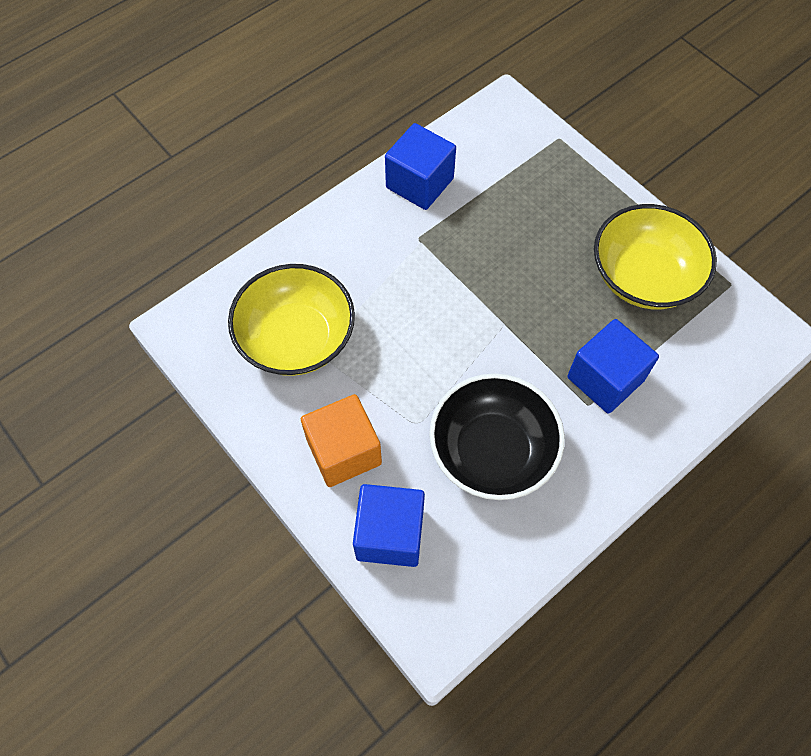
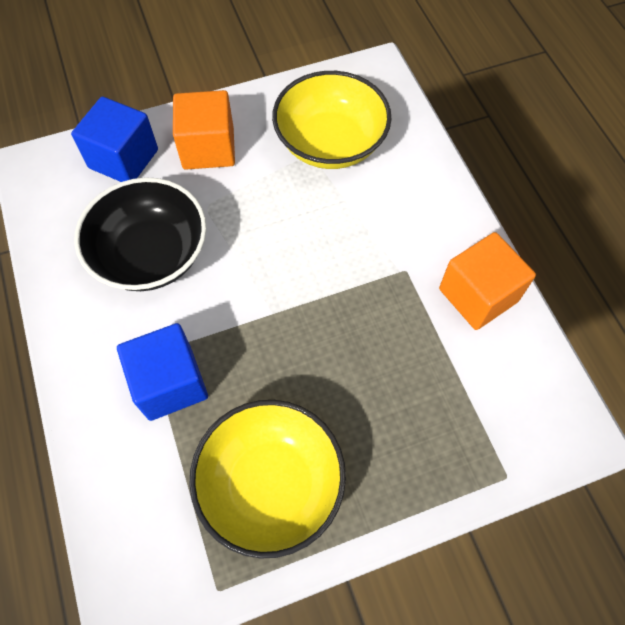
camera: 110 degrees right, 0 degrees up
(419, 183) = (478, 295): blue cube -> orange cube

